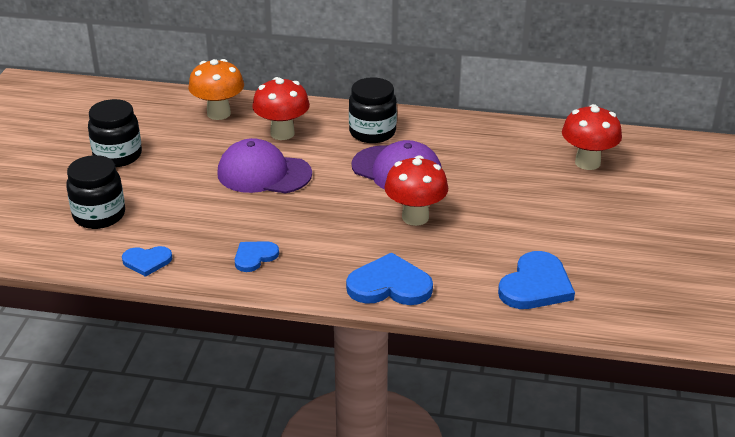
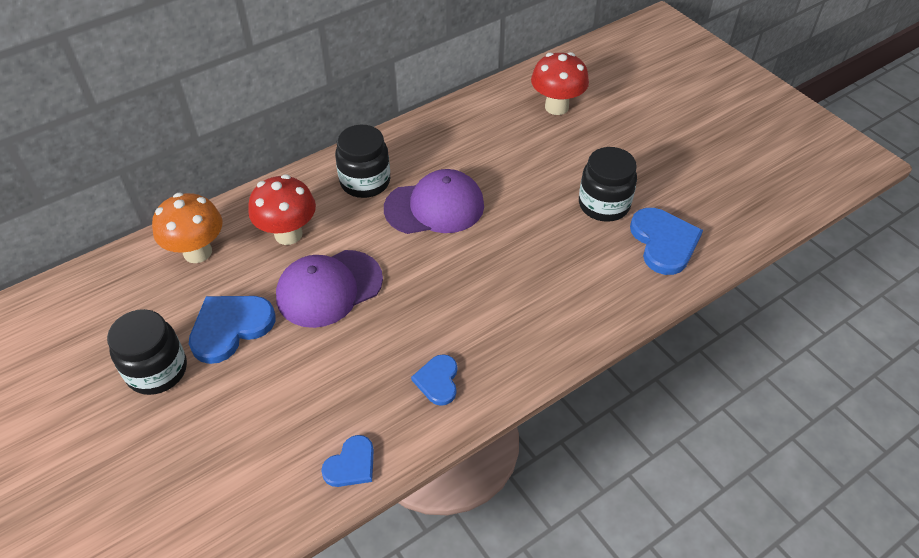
camera: 45 degrees left, 15 degrees up
(99, 215) = (233, 452): black jar -> black jar (604, 205)
(389, 285) = (573, 322): blue heart -> blue heart (230, 327)
(415, 217) = (507, 243): red mushroom -> none

